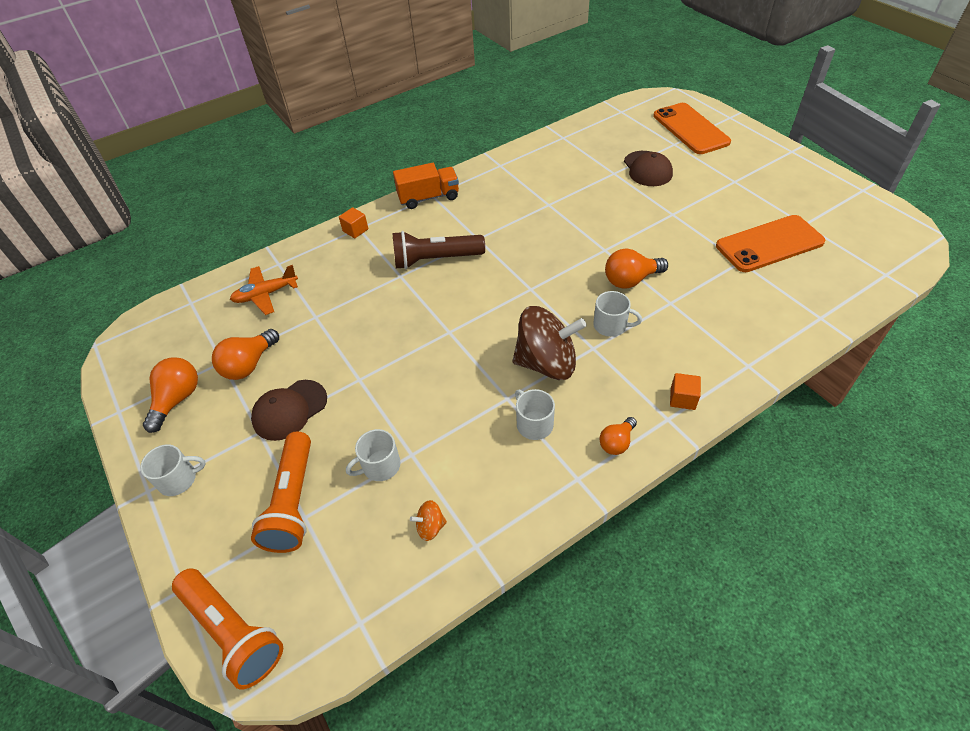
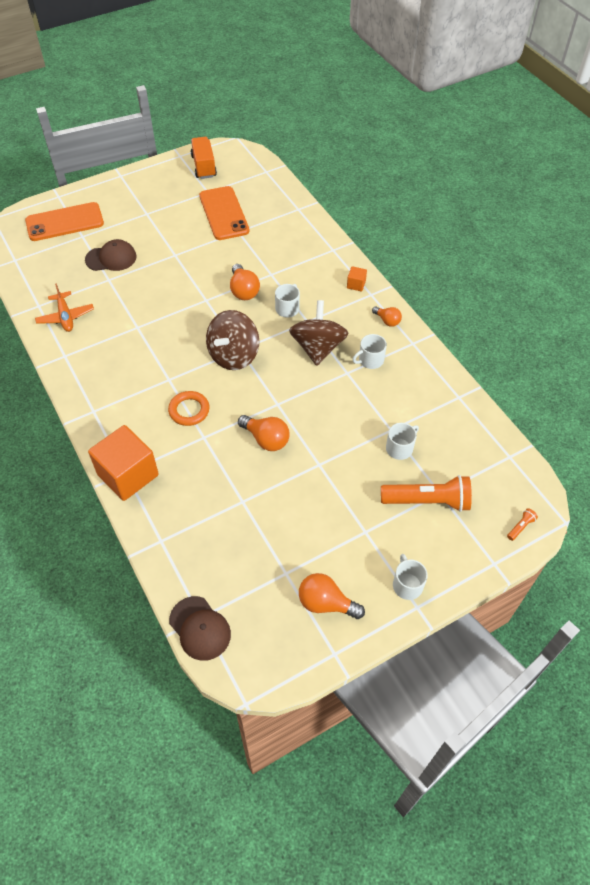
camera: 90 degrees left, 5 degrees up
(232, 631) = (520, 527): orange flashlight -> orange flashlight, size x0.41
(249, 365) = (292, 549): orange light bulb -> orange light bulb (266, 439)
(266, 294) = (204, 547): orange plane -> orange plane (65, 317)
(289, 410) = (345, 511): brown cap -> brown cap (200, 628)
(355, 230) = (128, 475): orange cube -> orange cube, size x2.36
(380, 466) = (400, 448): white mug -> white mug turned 105 degrees counterclockwise
(428, 197) = (96, 414): orange truck -> orange truck (204, 166)
(430, 527) = (446, 420): orange spinning top -> none
(436, 260) = (189, 410): brown flashlight -> orange ring
(520, 284) = (233, 355): none -> brown spinning top

